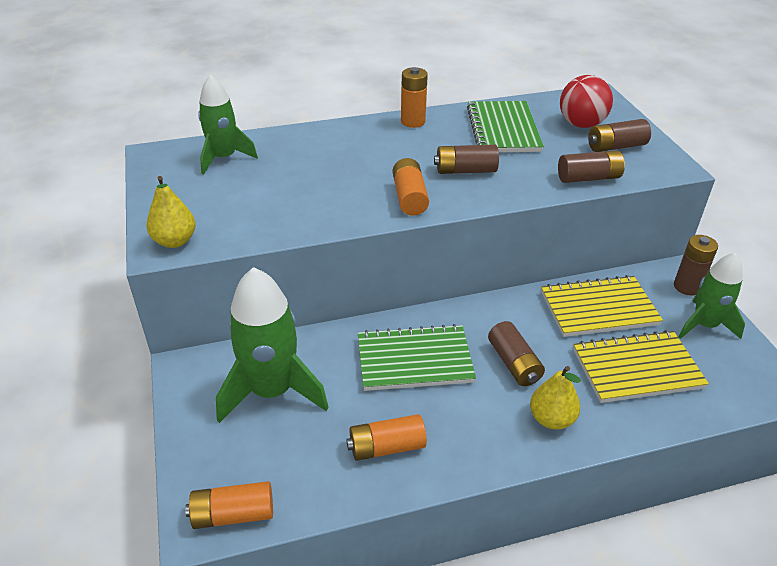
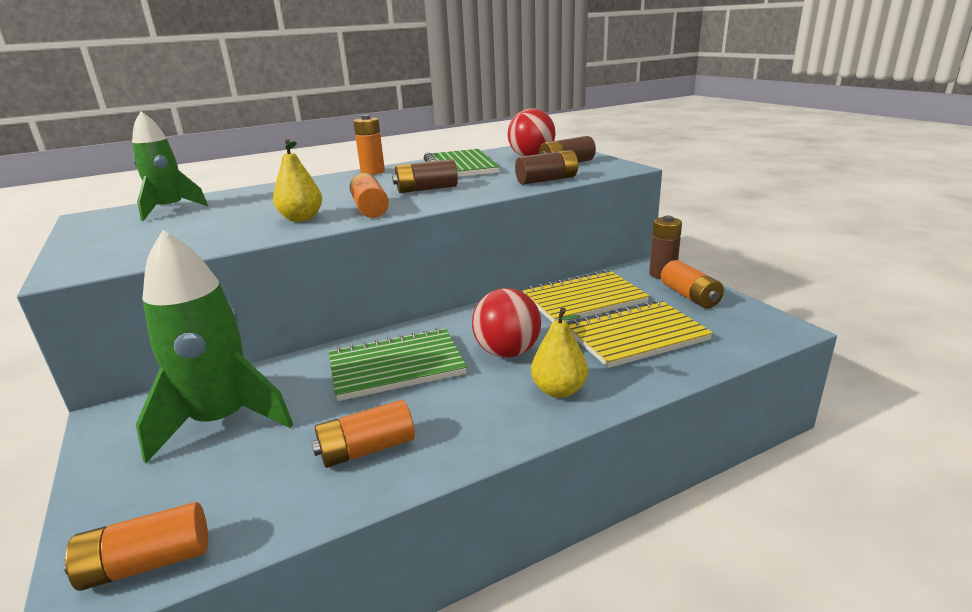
camera: 10 degrees left, 15 degrees down
(175, 241) = (91, 264): yellow pear -> yellow pear (301, 219)
(514, 363) = (507, 352): brown battery -> red ball
(704, 325) = (690, 296): green rocket -> orange battery

